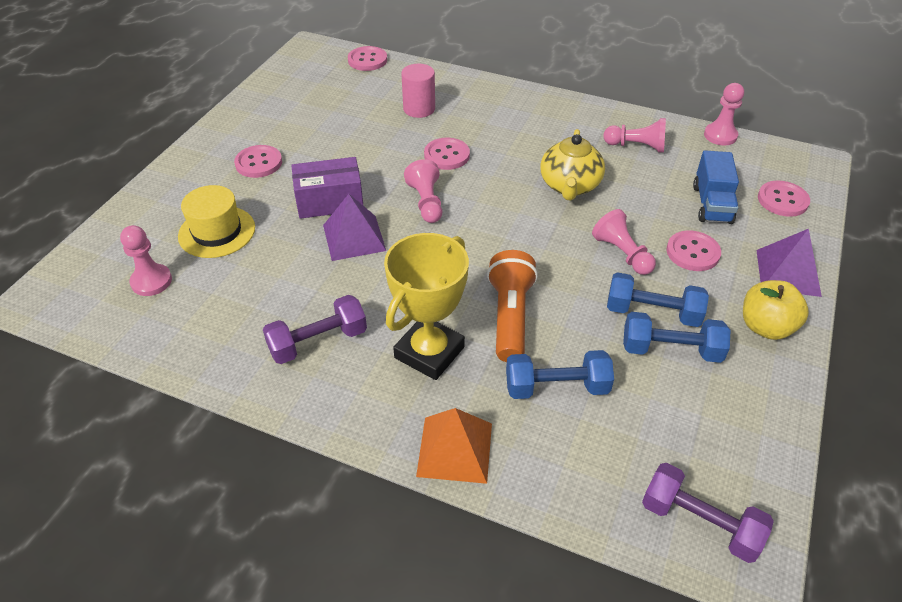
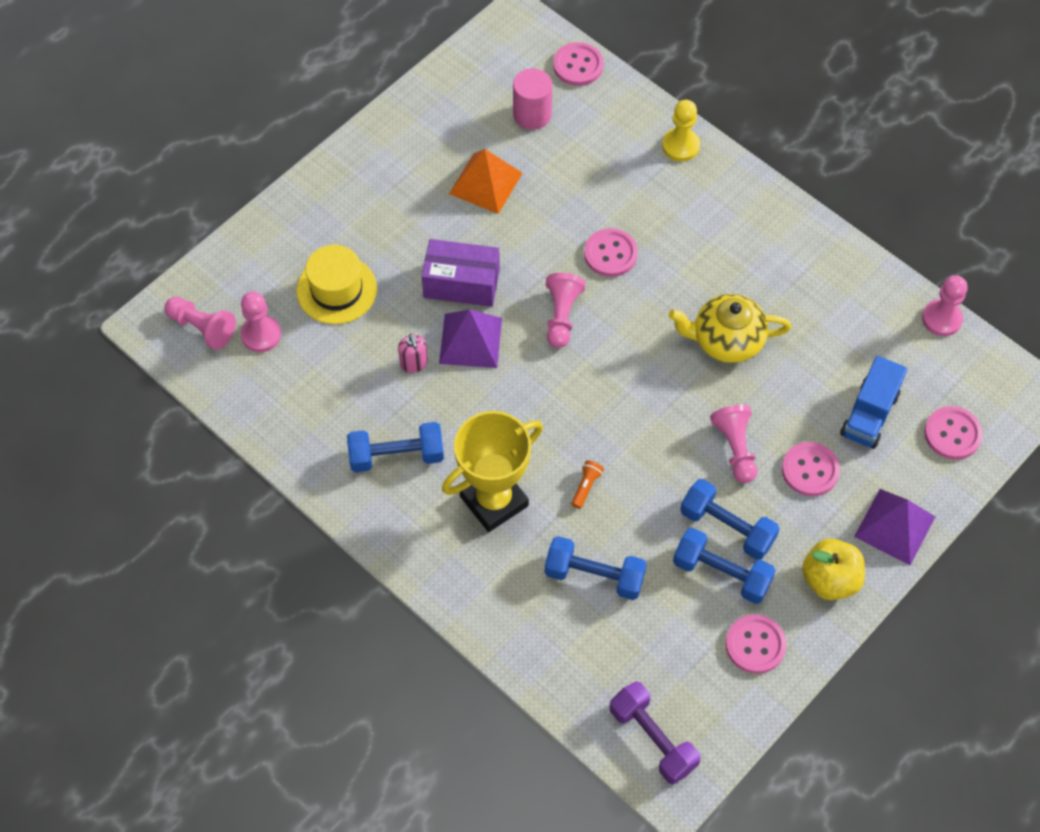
camera: 20 degrees right, 15 degrees up
(258, 163) = (403, 204): pink button -> pink button (755, 645)
(308, 266) = (414, 363): none -> pink soap dispenser
(318, 342) = (396, 456): purple dumbbell -> blue dumbbell
(419, 109) = (608, 170): pink cylinder -> pink cylinder (532, 114)
(454, 449) = (478, 604): orange pyramid -> orange pyramid (485, 183)
(467, 85) = (680, 146): none -> yellow pawn
(510, 317) = (586, 487): orange flashlight -> orange flashlight, size x0.42
(570, 186) = (726, 340): yellow teapot -> yellow teapot turned 60 degrees clockwise
(636, 146) = (833, 305): pink pawn -> pink pawn (202, 328)

